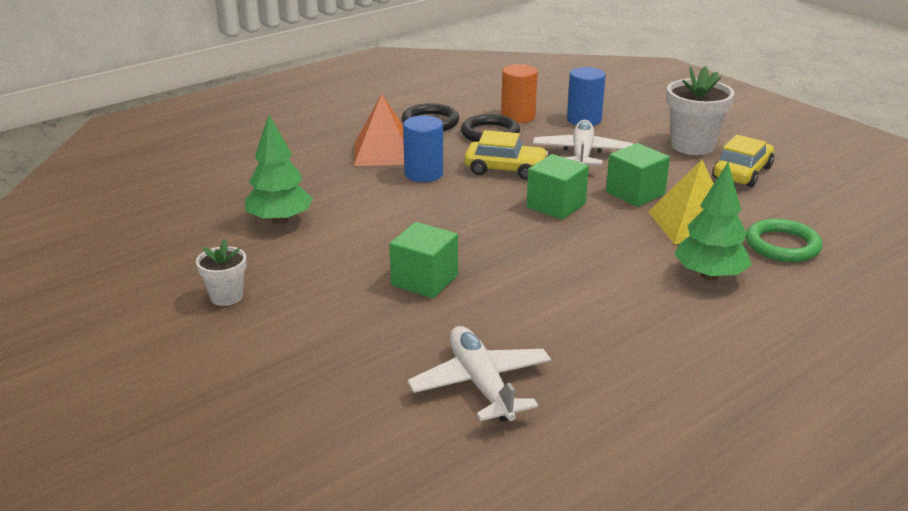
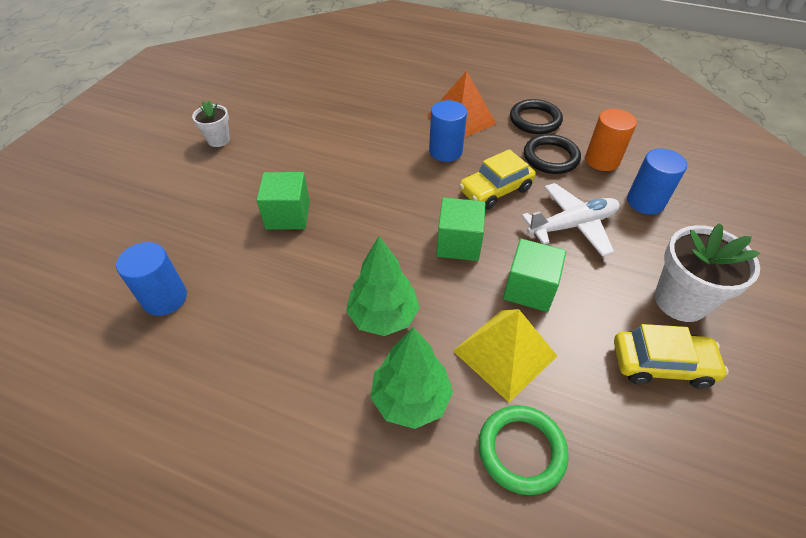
camera: 60 degrees right, 20 degrees up
(280, 220) = (324, 119): green tree -> green tree (383, 316)
(481, 384) = (165, 298): white plane -> blue cylinder
(505, 169) = (495, 190): yellow car -> yellow car turned 75 degrees clockwise

